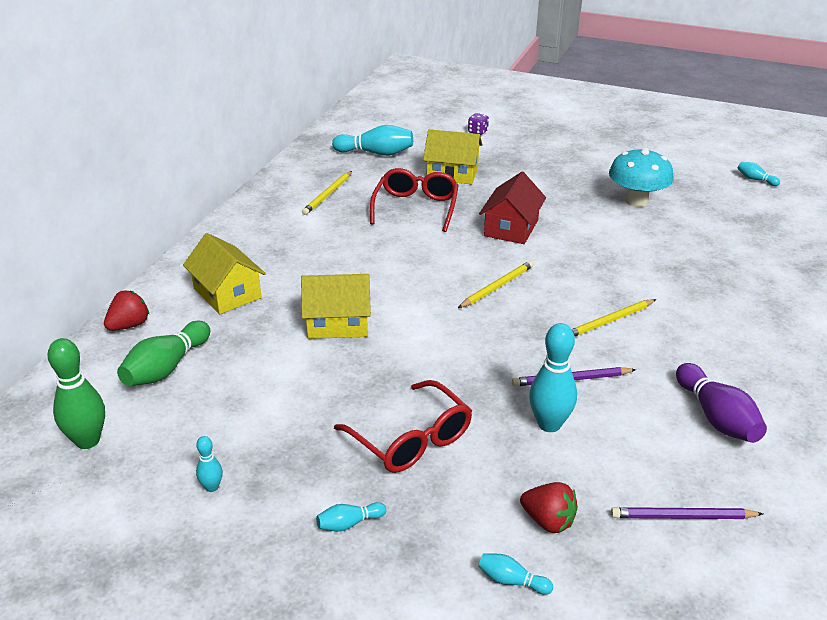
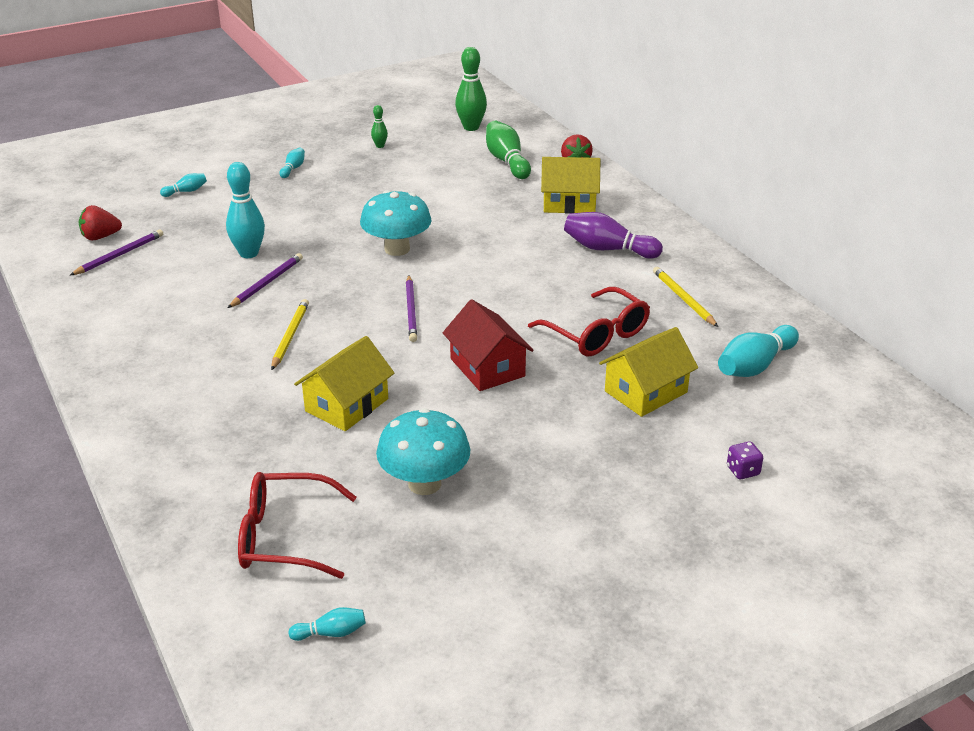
camera: 130 degrees right, 0 degrees up
(212, 487) = (380, 146): turquoise bowling pin -> green bowling pin
(337, 323) = (468, 228): yellow house -> yellow house (347, 405)
(411, 440) = (317, 207): red glasses -> red glasses (284, 537)
(423, 341) = (397, 249): none -> turquoise mushroom
(497, 286) = (411, 311): yellow pencil -> purple pencil
(548, 521) = (194, 217): red strawberry -> red strawberry (100, 237)
(716, 417) = (141, 315): purple bowling pin -> purple bowling pin (608, 249)

